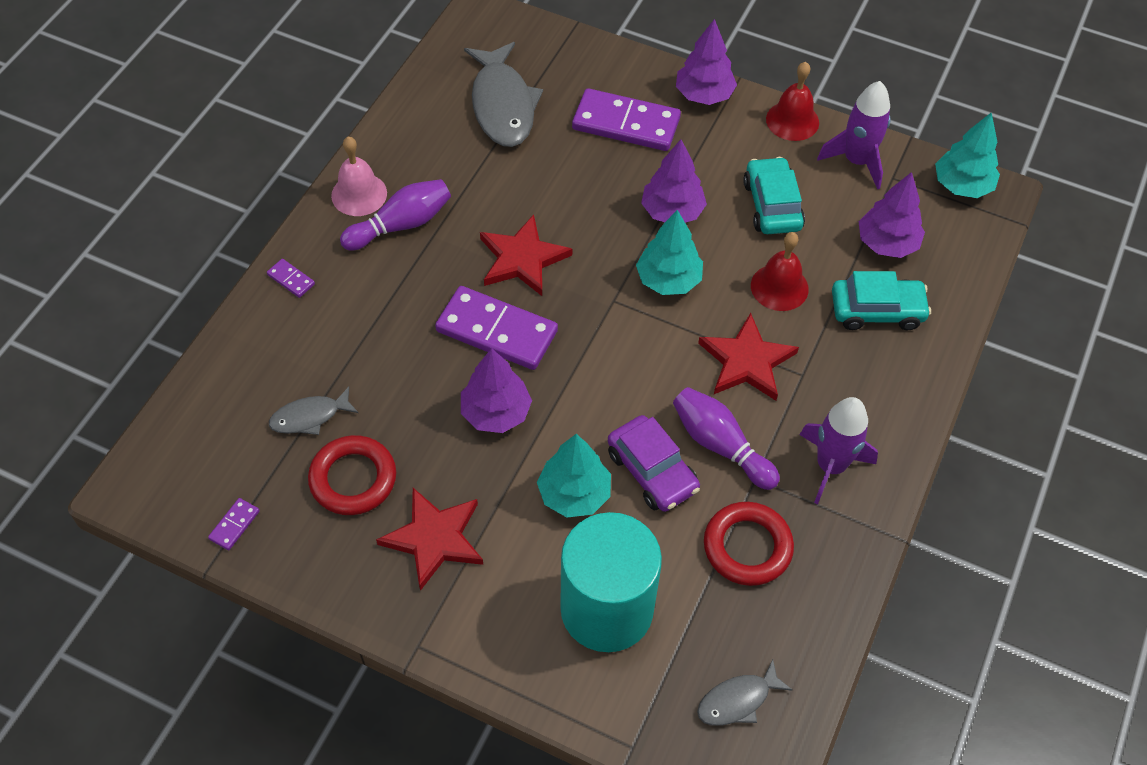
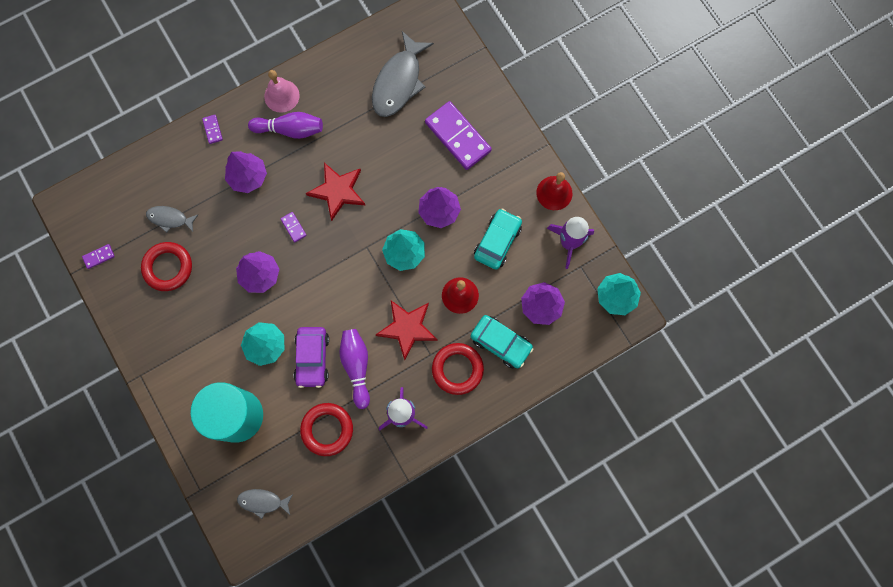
camera: 35 degrees right, 20 degrees up
(434, 538) = (184, 325): red star -> none
(496, 331) = (293, 227): purple domino -> purple domino, size x0.42
(704, 95) = (517, 144): purple tree -> purple tree (248, 177)
(851, 371) = (457, 369): none -> red ring

